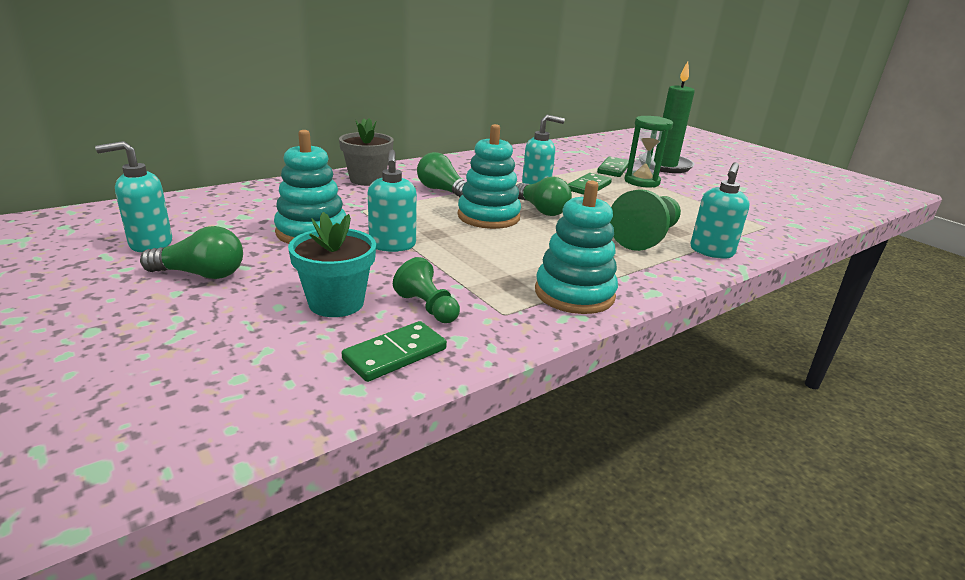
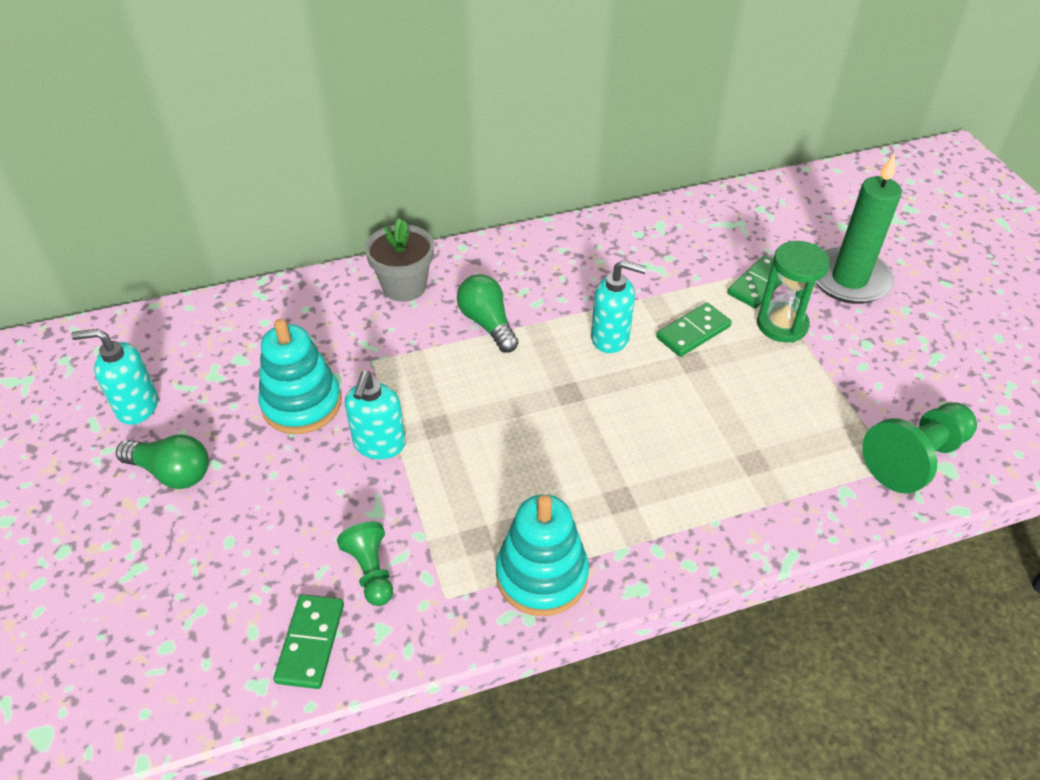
camera: 20 degrees right, 20 degrees up
(336, 303) = (284, 546): turquoise flower pot -> none
(395, 354) = (311, 643): green domino -> green domino turned 60 degrees counterclockwise
(488, 217) = (518, 394): turquoise stacking toy -> none
(541, 210) = (595, 386): green light bulb -> none
(646, 237) = (700, 471): green pawn -> green pawn (915, 458)
(711, 252) = (770, 516): turquoise soap dispenser -> none

